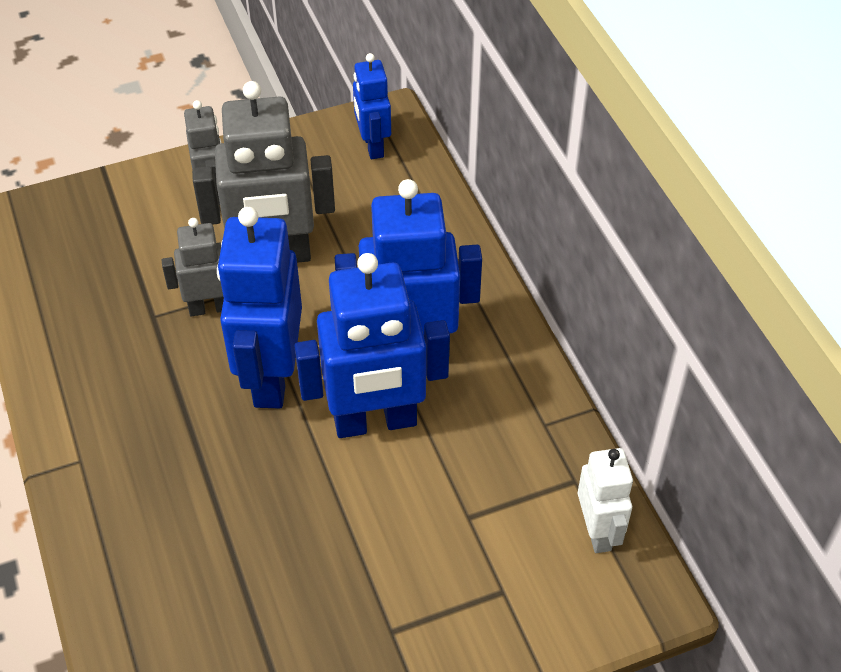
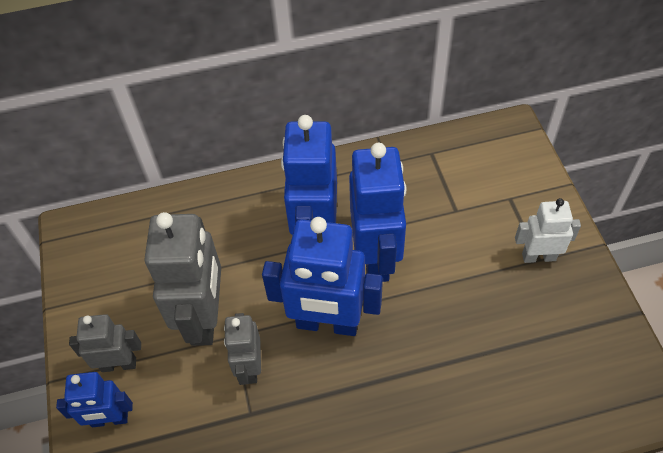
camera: 80 degrees left, 5 degrees up
(373, 146) = (101, 241): blue robot -> blue robot (109, 419)
(598, 531) = (469, 146): white robot -> white robot (538, 256)

